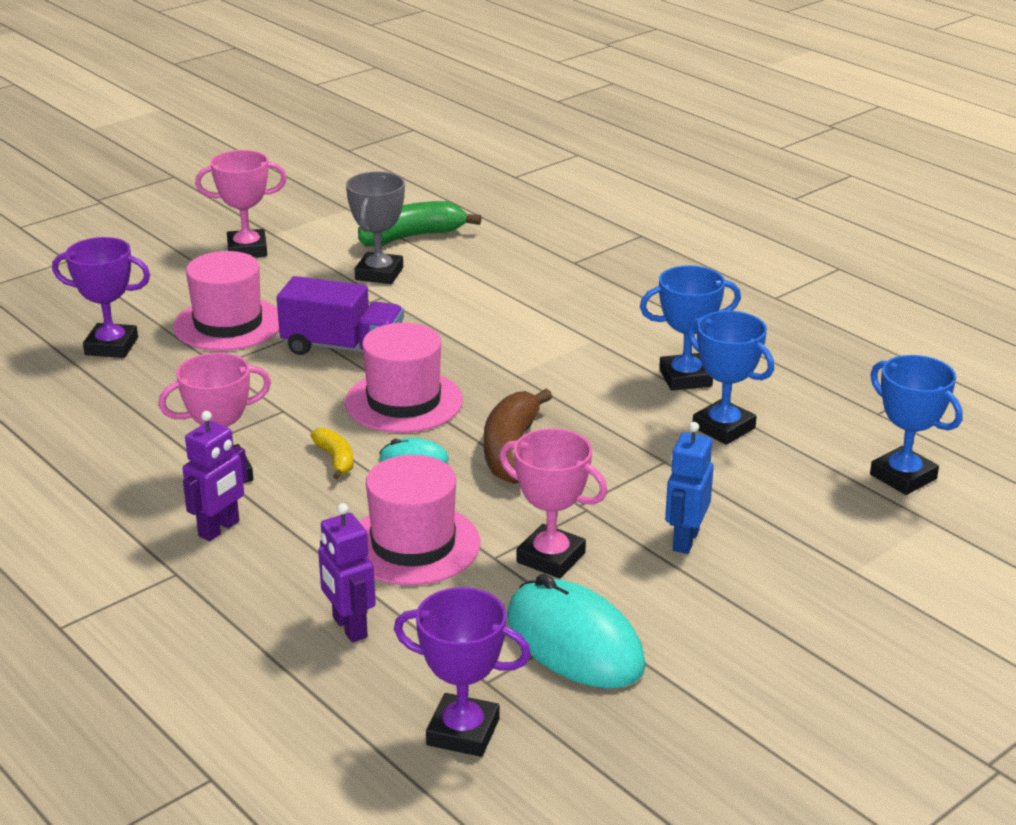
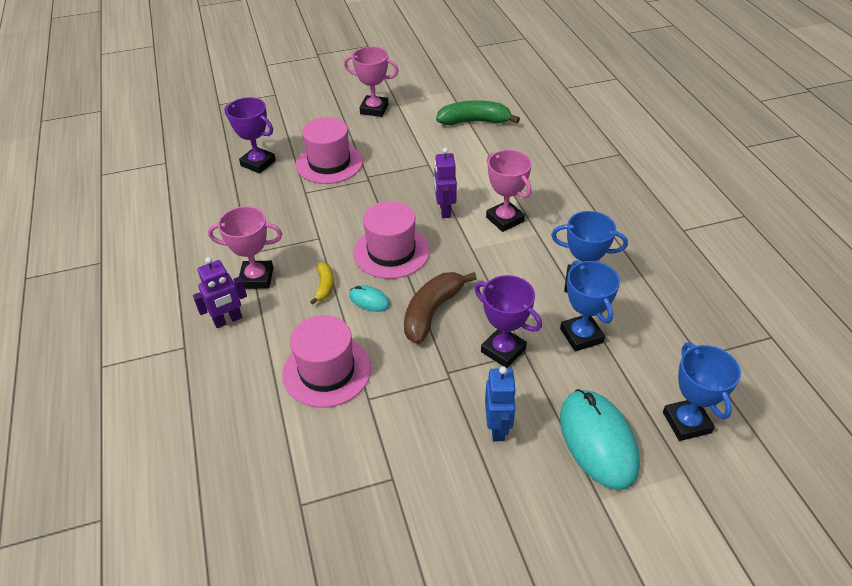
camera: 25 degrees right, 15 degrees up
(343, 348) = (381, 199): purple truck -> none
(349, 627) = (249, 426): purple robot -> purple robot (444, 210)
(379, 274) = (438, 146): grey trophy -> none
(463, 732) = (260, 543): purple trophy -> purple trophy (503, 350)
(551, 558) = (402, 412): pink trophy -> pink trophy (505, 219)
(574, 642) = (374, 492): turquoise mouse -> turquoise mouse (598, 440)
(685, 540) = (497, 428): blue robot -> blue robot turned 135 degrees clockwise

